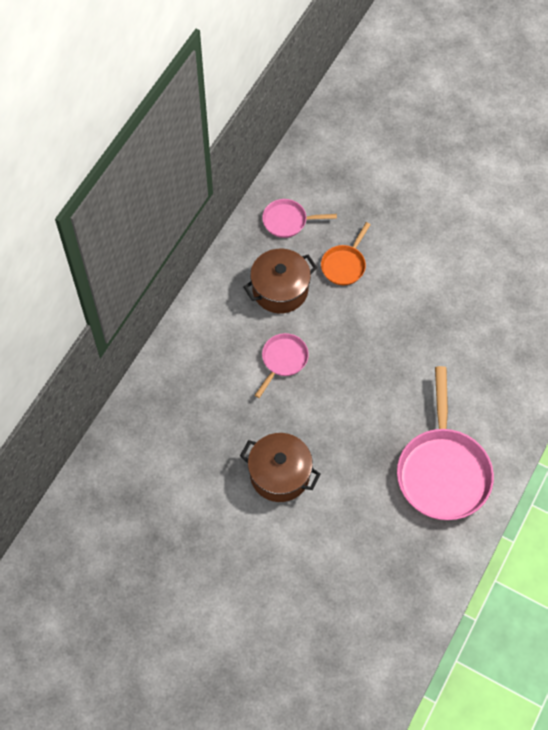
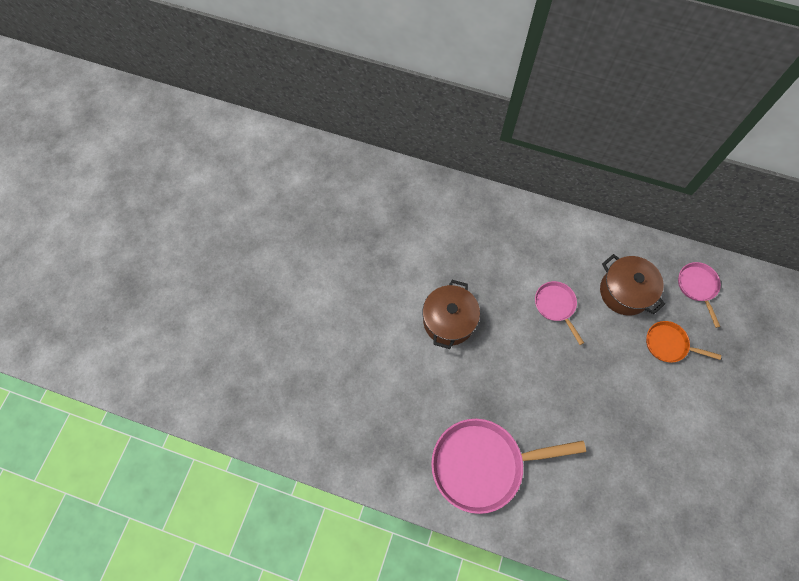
camera: 80 degrees right, 5 degrees up
(283, 360) = (556, 306): pink pan -> pink pan turned 135 degrees counterclockwise

